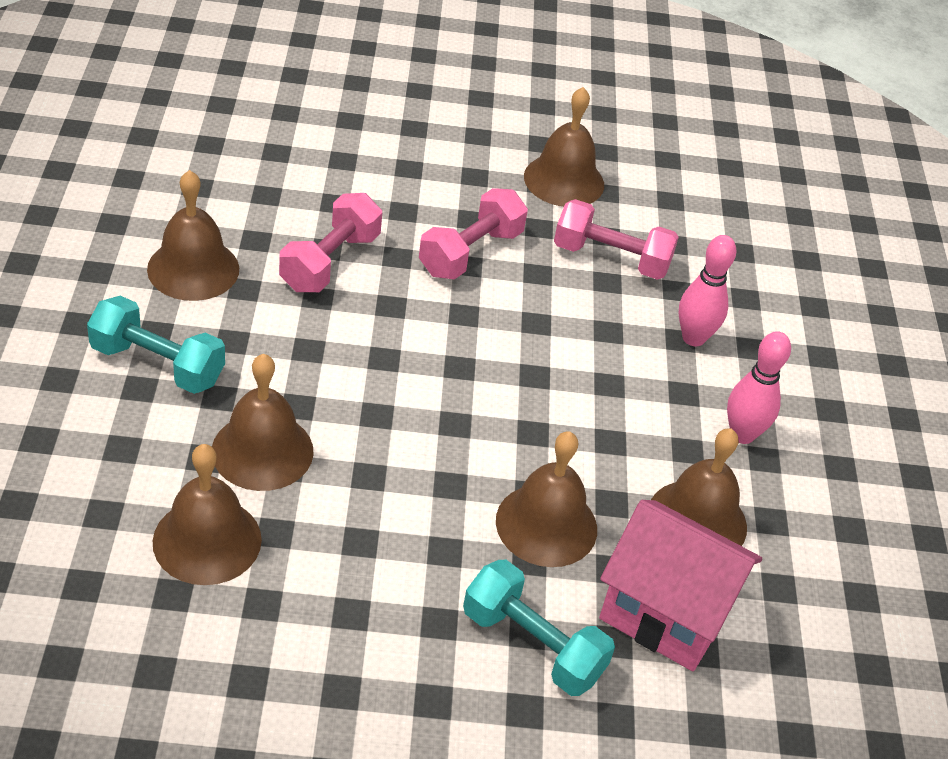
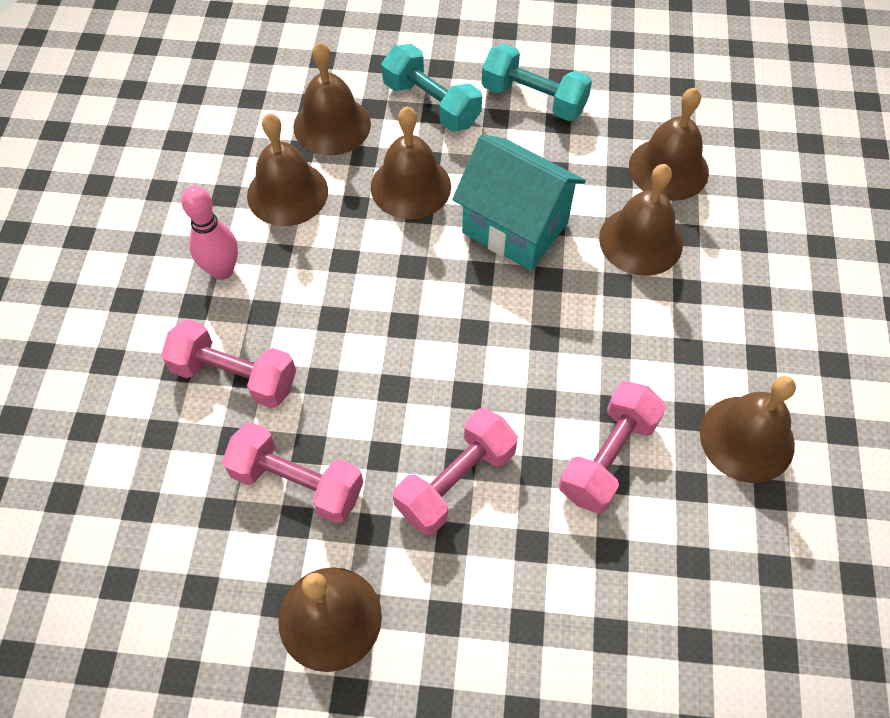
camera: 170 degrees left, 15 degrees up
(157, 364) = (748, 320): turquoise dumbbell -> turquoise dumbbell (534, 99)
(414, 470) = (515, 228): none -> turquoise house
(665, 613) = (332, 125): pink house -> brown bell
(693, 338) = (235, 376): pink bowling pin -> pink dumbbell

